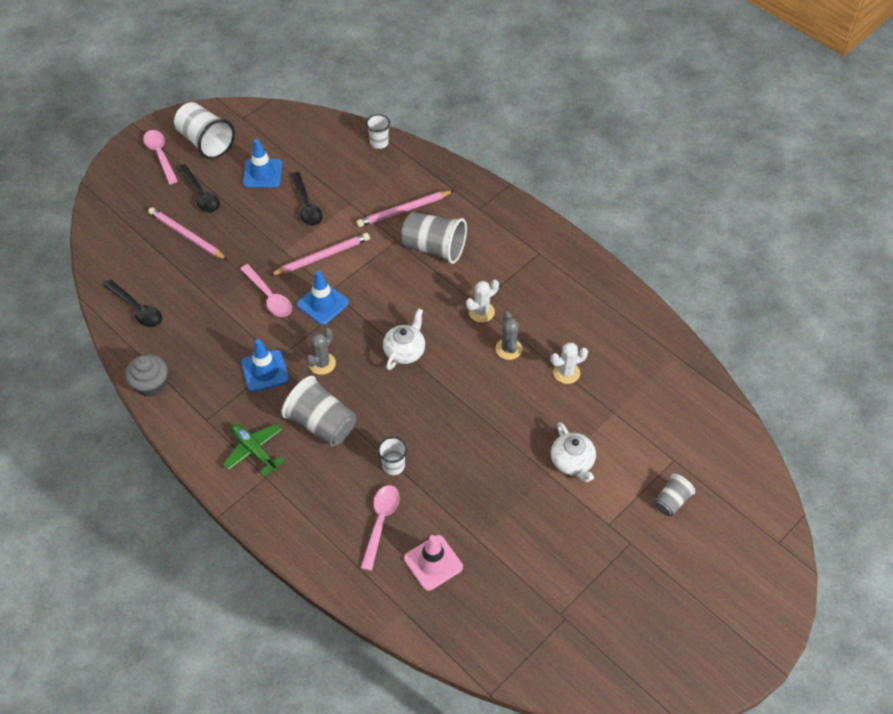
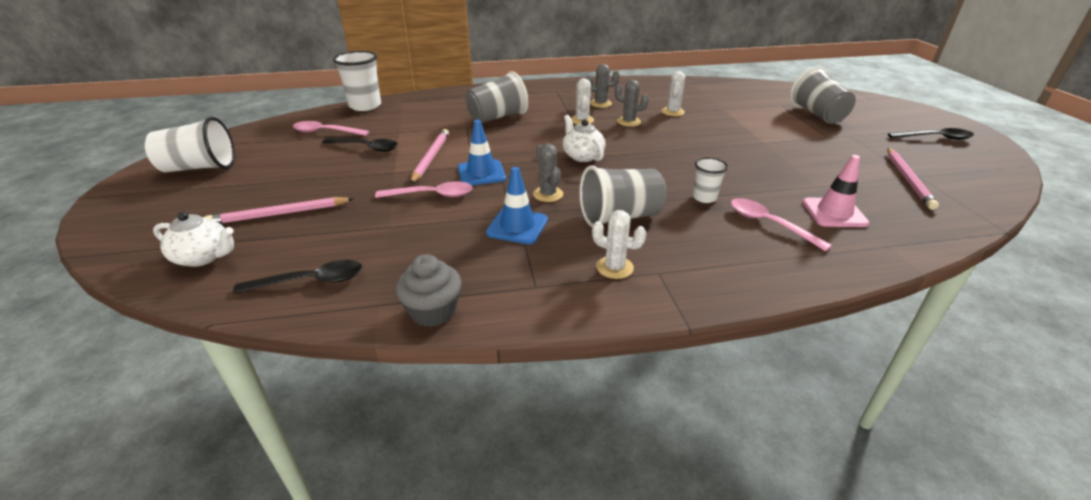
camera: 55 degrees left, 20 degrees down
(160, 155) = (155, 195): pink spoon -> pink spoon (325, 132)
(201, 195) = (249, 190): black spoon -> black spoon (935, 138)
(254, 451) = (614, 267): green plane -> white cactus
(262, 173) = (293, 154): blue traffic cone -> none
(379, 143) = (365, 106): white cup -> white cup, size x1.81
(404, 210) = (443, 116): pink pencil -> pink pencil (907, 180)
(537, 305) = (600, 103): none -> grey cactus
(572, 462) = (758, 132): white teapot -> white teapot (204, 257)
(671, 501) = (817, 115): grey cup -> grey cup, size x1.81

